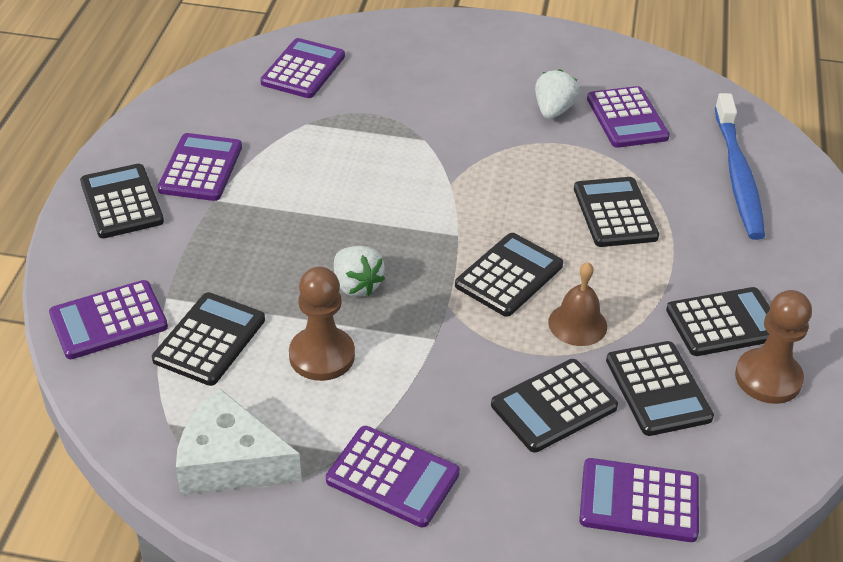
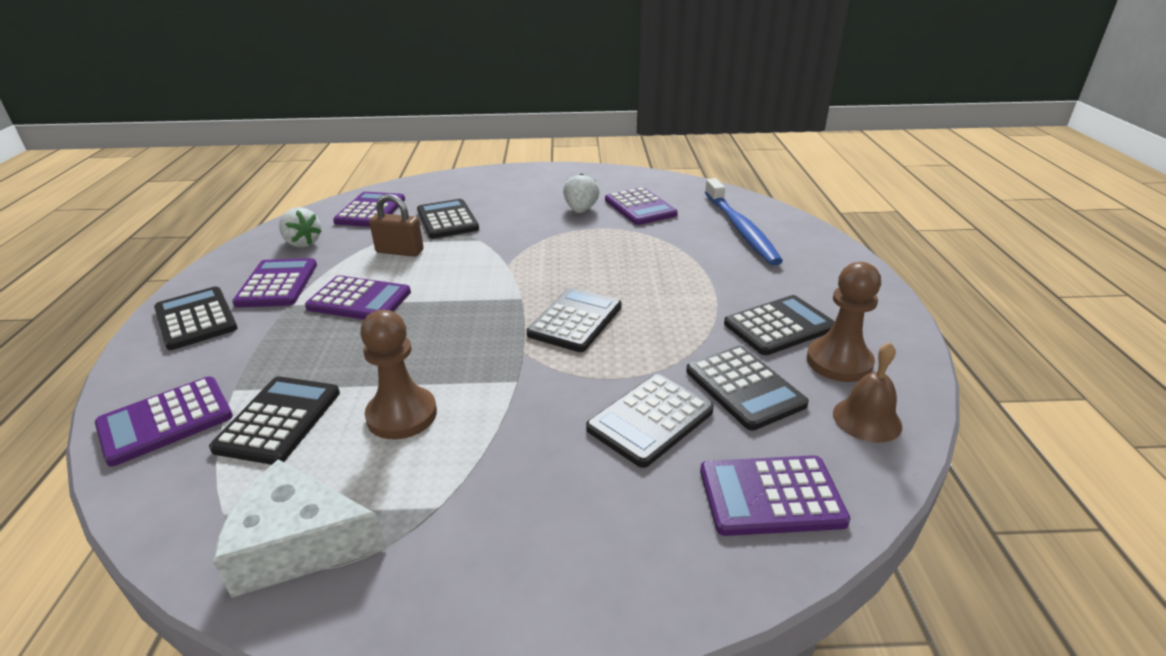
camera: 10 degrees left, 10 degrees down
(333, 142) = (400, 251): none -> brown padlock
(356, 285) = (432, 349): white strawberry -> white strawberry (302, 243)
(392, 477) = (495, 524): purple calculator -> purple calculator (359, 300)
(577, 324) = (649, 347): brown bell -> brown bell (867, 419)
(615, 213) = (653, 265): black calculator -> black calculator (447, 220)

